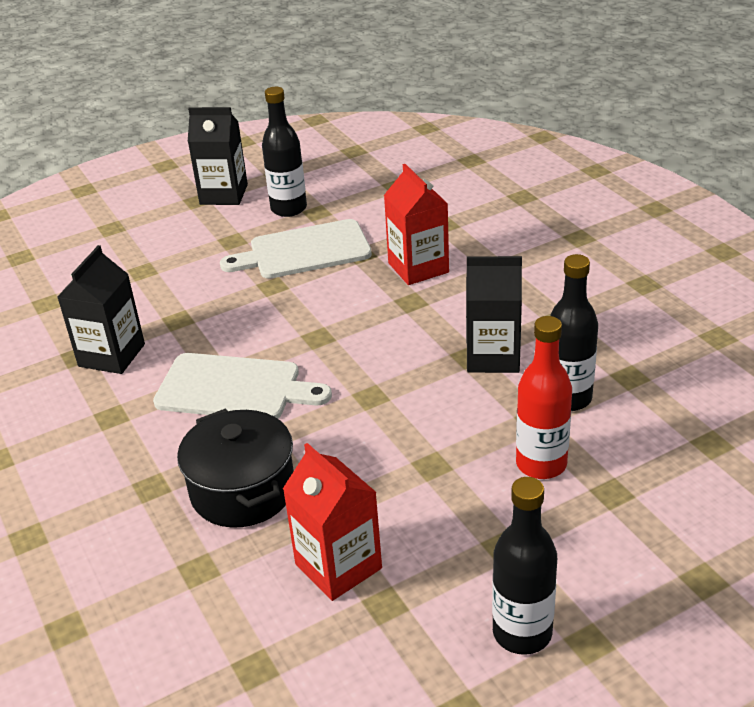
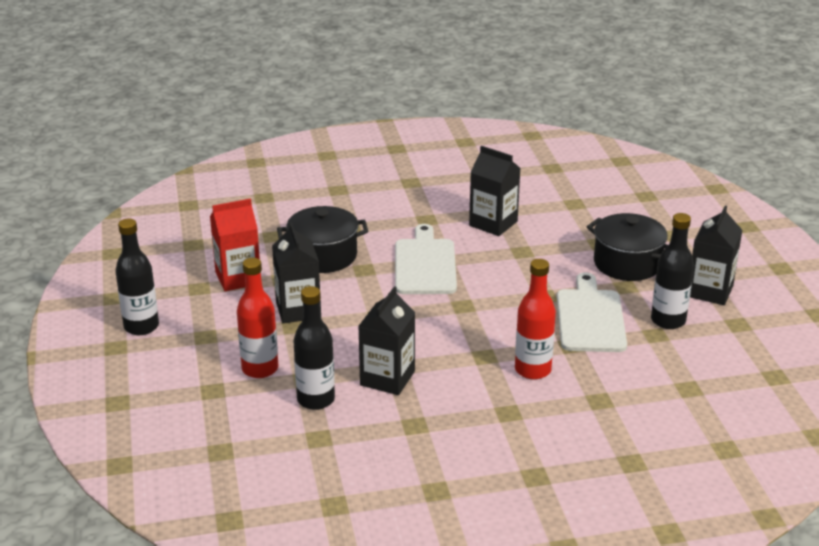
camera: 105 degrees right, 5 degrees down
(184, 246) = (627, 263): none -> black pot
(234, 388) = (425, 264): white cutting board -> white cutting board turned 150 degrees clockwise
(392, 472) = (298, 310): none -> black carton
(418, 268) = (532, 370): red carton -> red bottle

